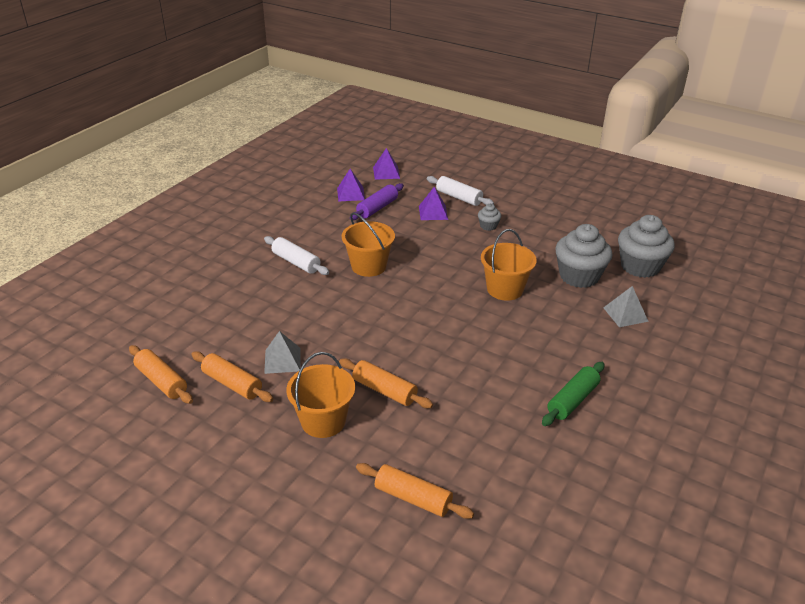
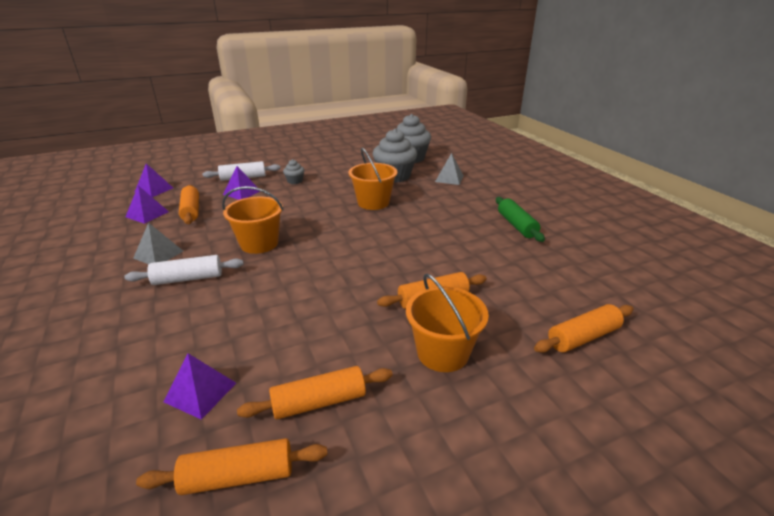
camera: 55 degrees left, 5 degrees down
(204, 333) = (200, 392): none -> purple pyramid
(282, 360) = (323, 345): grey pyramid -> grey pyramid (158, 254)
(377, 208) = (191, 210): purple rolling pin -> orange rolling pin

